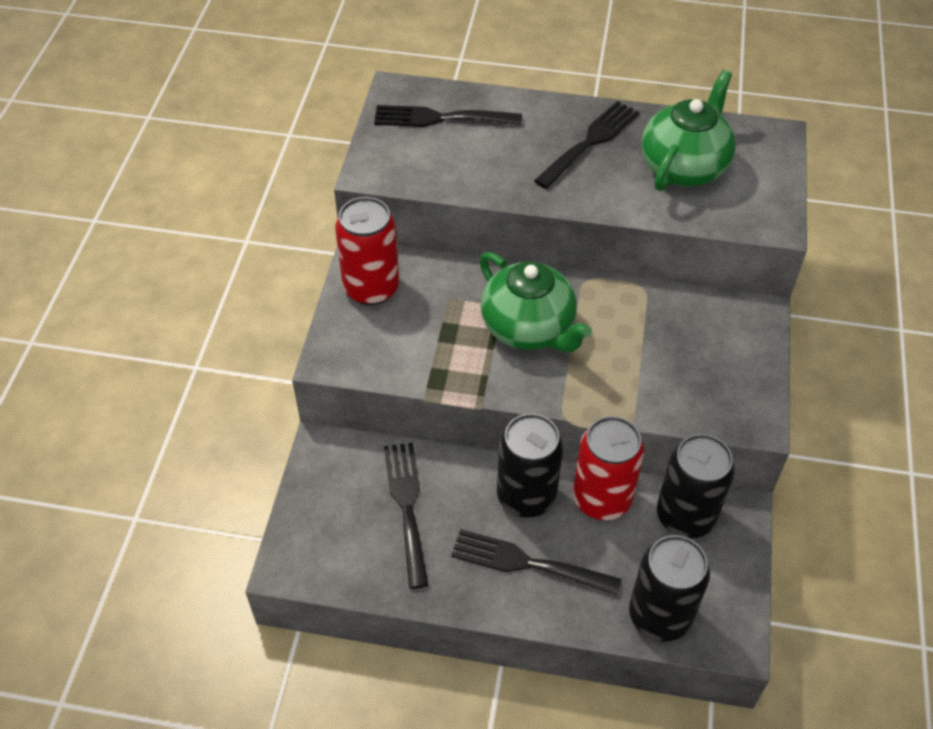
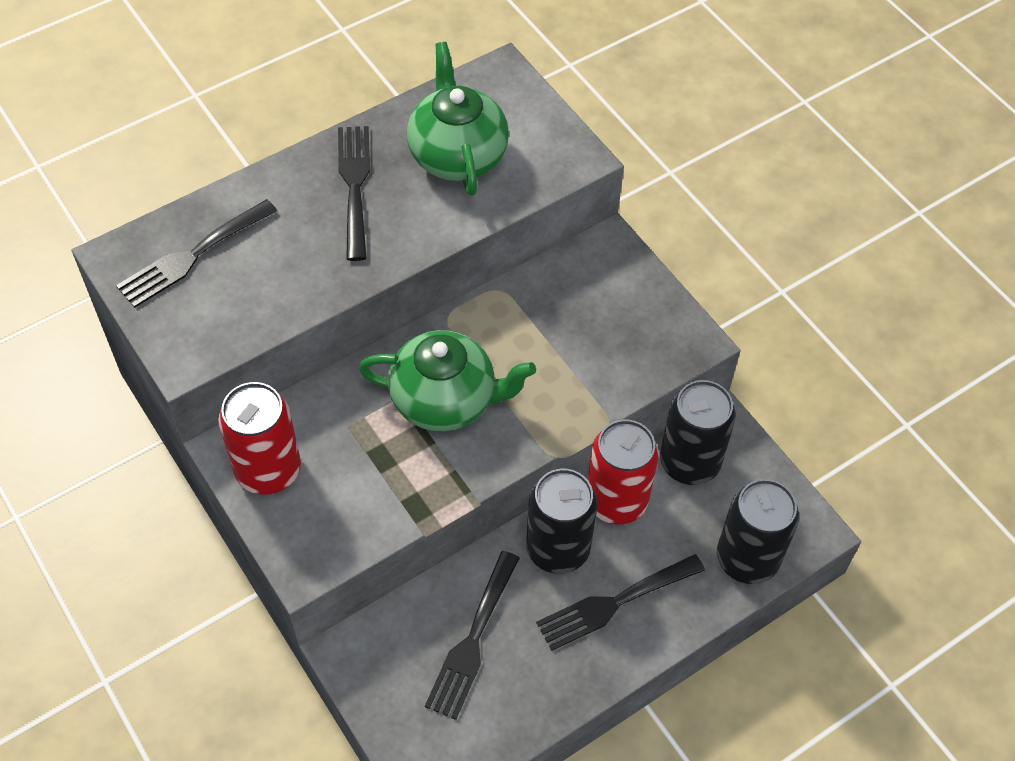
camera: 45 degrees left, 5 degrees up
(407, 506) = (472, 640): black fork -> black fork turned 105 degrees counterclockwise

